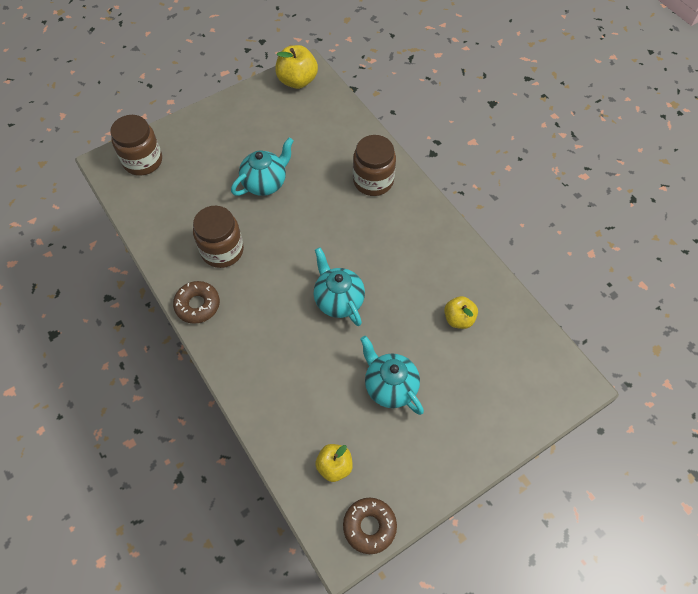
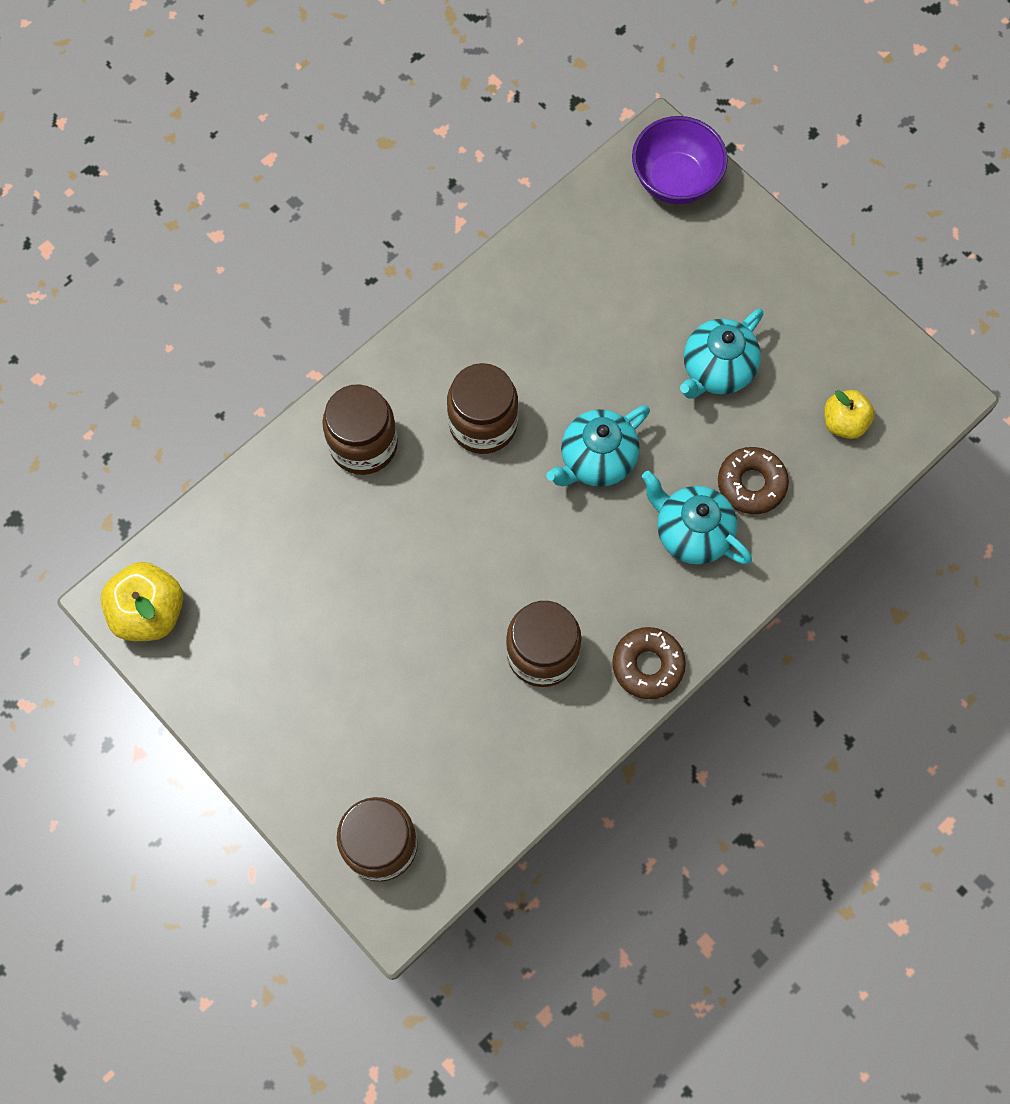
camera: 100 degrees left, 10 degrees up
(265, 183) = (396, 616): turquoise teapot -> turquoise teapot (691, 533)
(369, 526) = (907, 368): brown donut -> brown donut (751, 484)
(375, 242) = (483, 424): none -> brown jar
(458, 319) = (592, 293): yellow apple -> none
(545, 389) = (675, 180): none -> purple bowl

